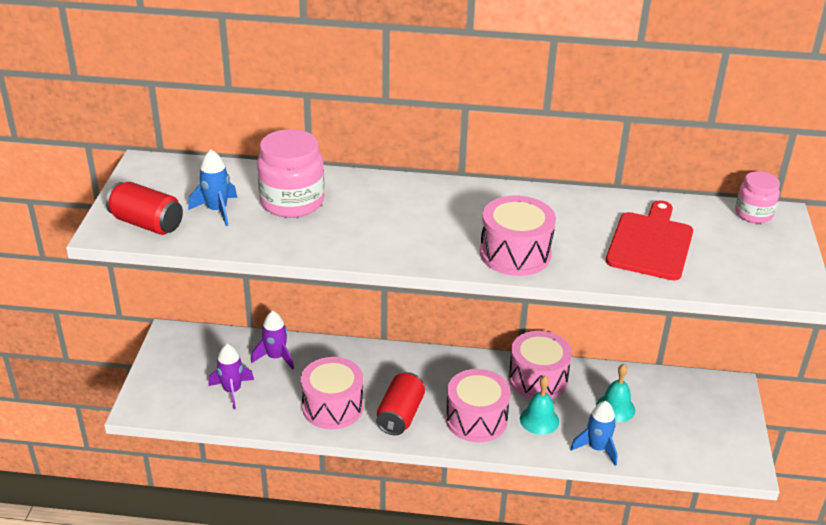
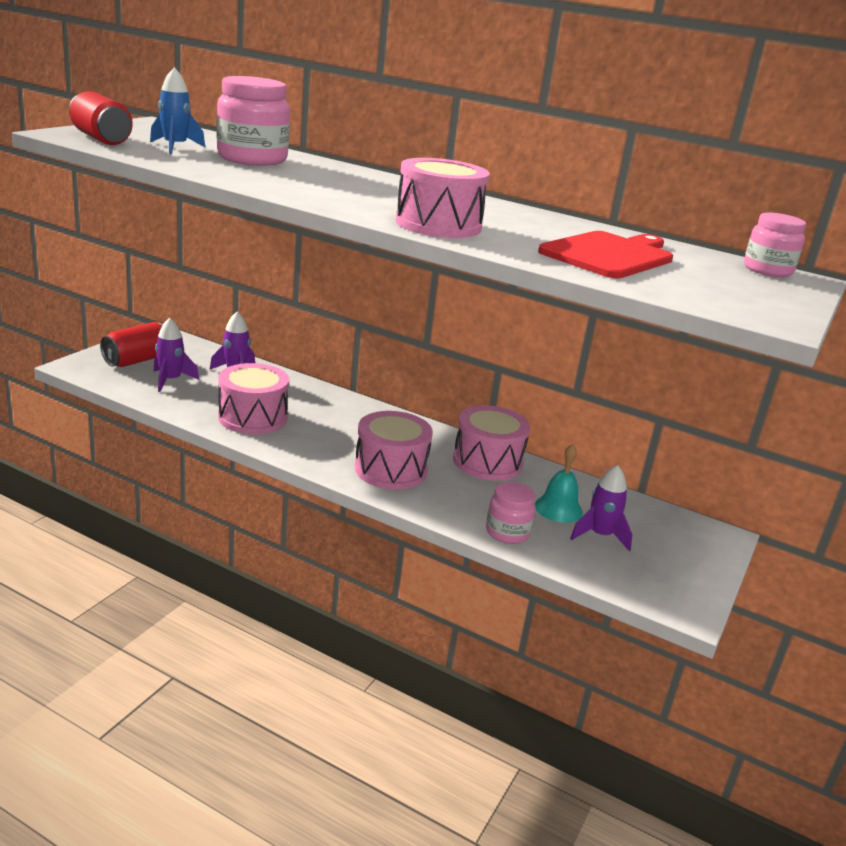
camera: 20 degrees right, 10 degrees down
(400, 415) = (314, 443): red can -> red can (137, 360)
(539, 420) = (460, 491): turquoise bell -> none
(597, 448) = (507, 532): blue rocket -> pink jar
(657, 422) = (600, 535): none -> purple rocket

